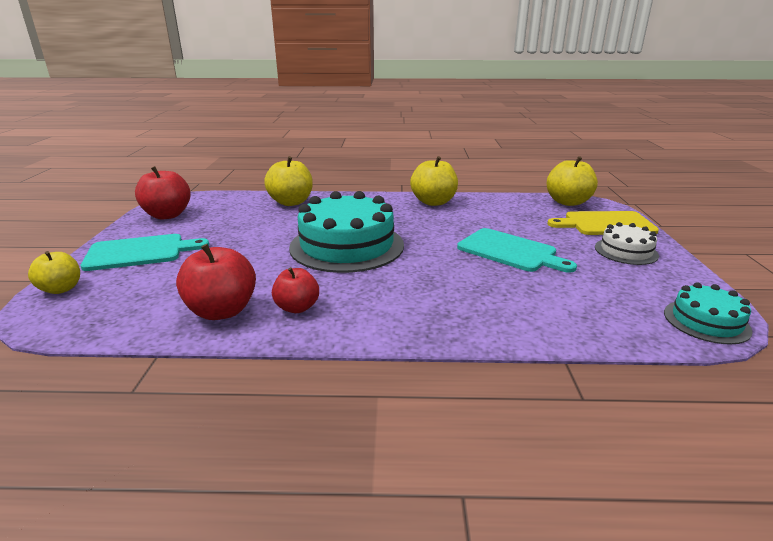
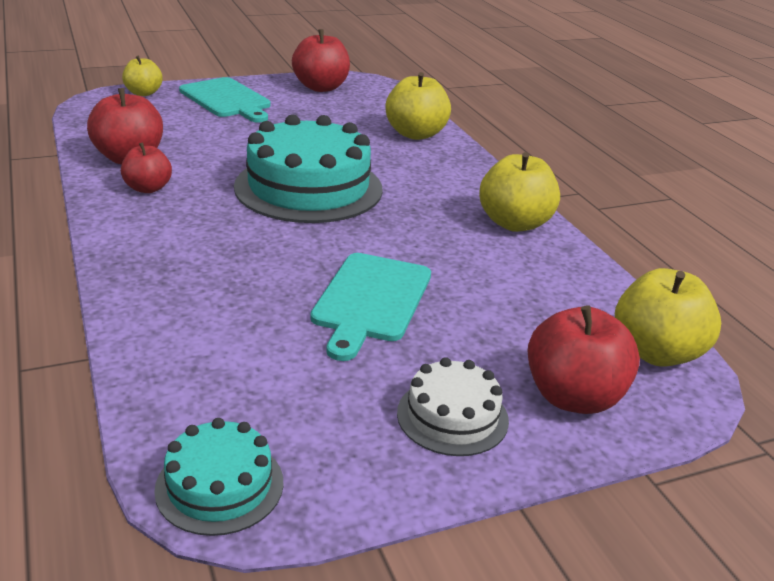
camera: 65 degrees right, 5 degrees up
(605, 224) = (573, 397): yellow cutting board -> red apple

